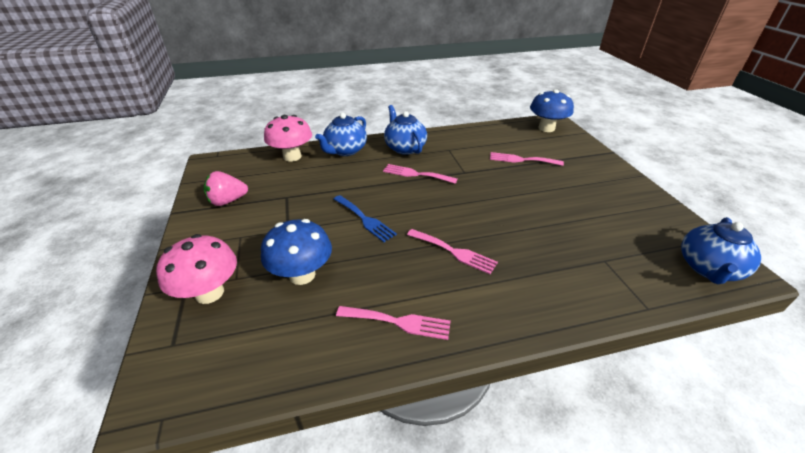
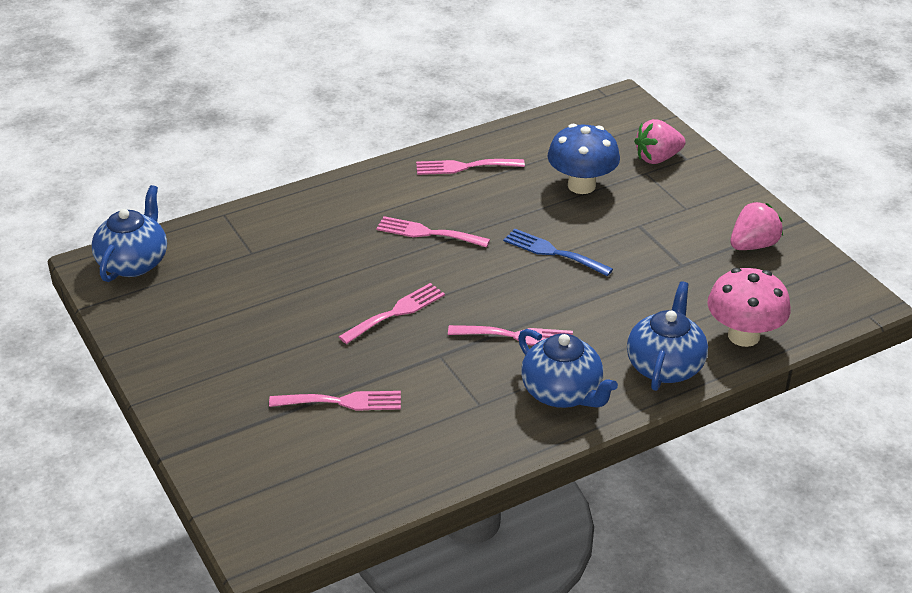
camera: 165 degrees right, 0 degrees up
(209, 293) = (657, 158): pink mushroom -> pink strawberry
(487, 198) = (396, 312): none -> pink fork
(546, 128) = (283, 512): blue mushroom -> none

